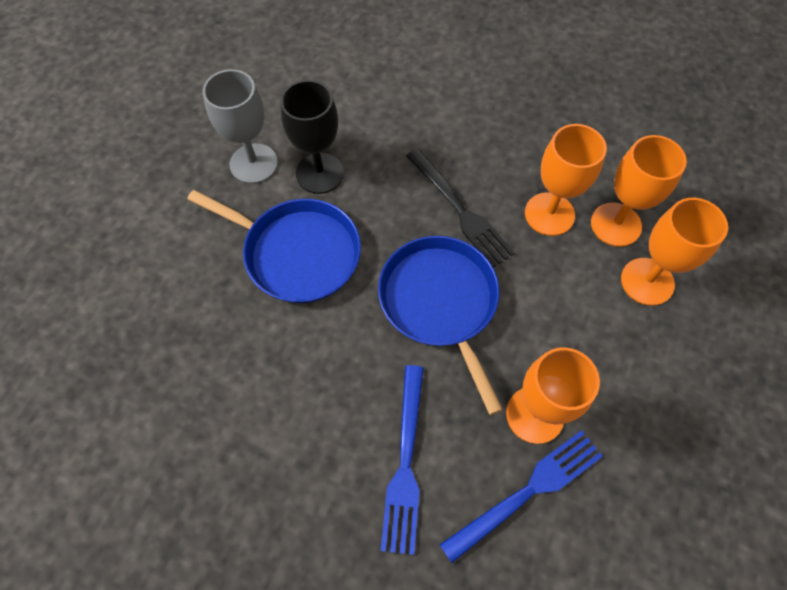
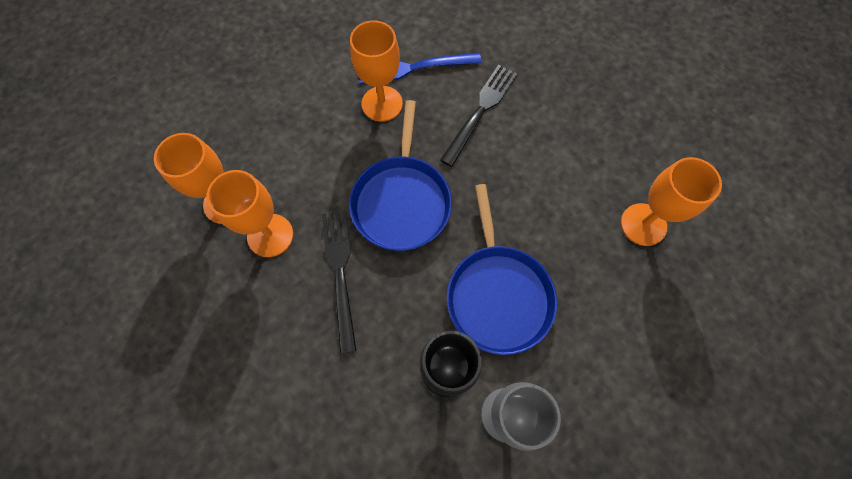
camera: 155 degrees left, 5 degrees up
(297, 253) = (498, 294): blue pan -> blue pan turned 150 degrees counterclockwise
(405, 465) = (481, 110): blue fork -> black fork
(647, 281) = (241, 151): orange goblet -> orange goblet (643, 224)

